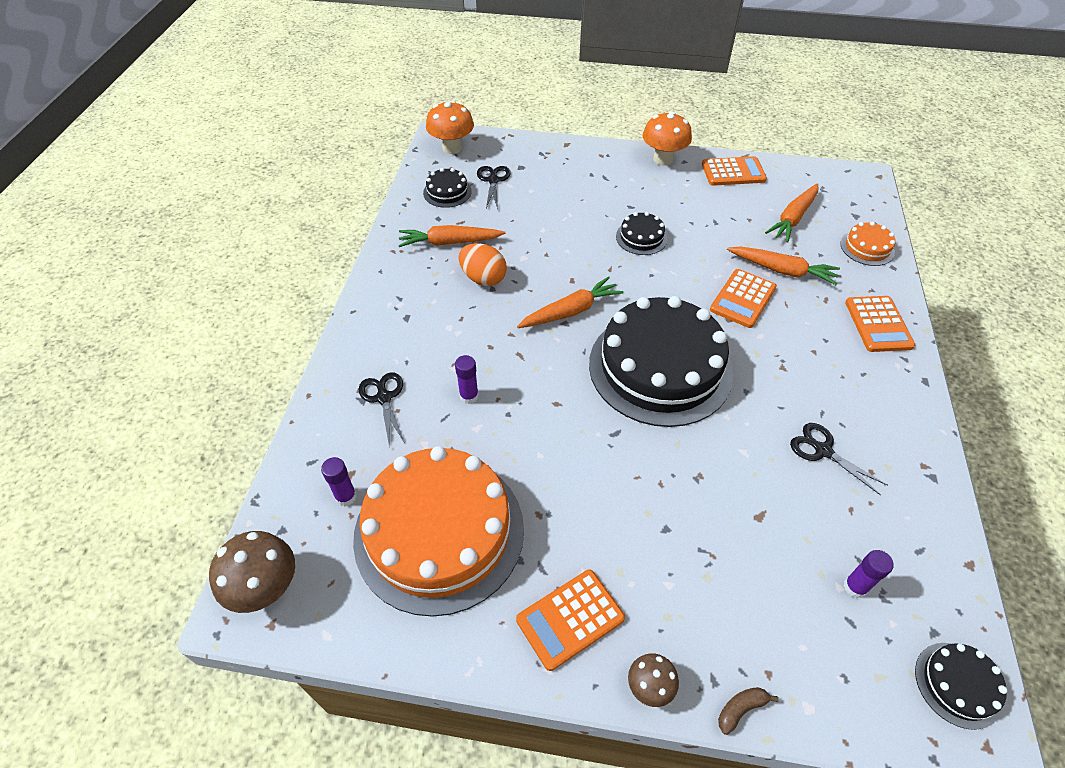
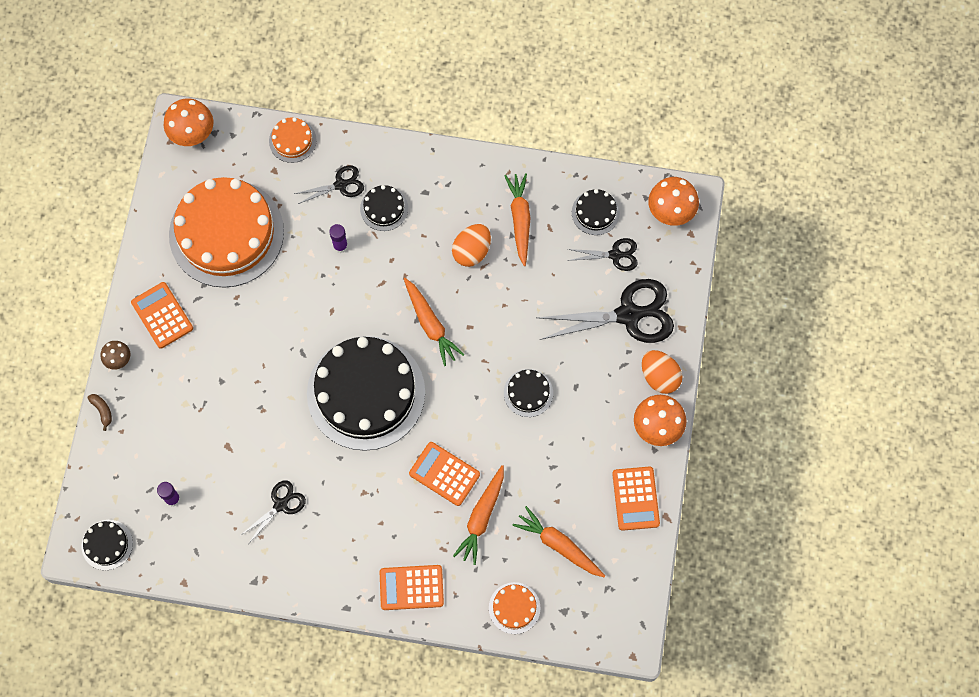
camera: 90 degrees right, 20 degrees up
(266, 588) = (192, 134): brown mushroom -> orange mushroom
(308, 453) = (292, 140): none -> orange cake
(346, 497) = (256, 171): purple glue stick -> none
(422, 354) = (384, 208): none -> black cake
(554, 173) = (629, 314): none -> black scissors
(614, 157) = (659, 377): none -> orange egg

